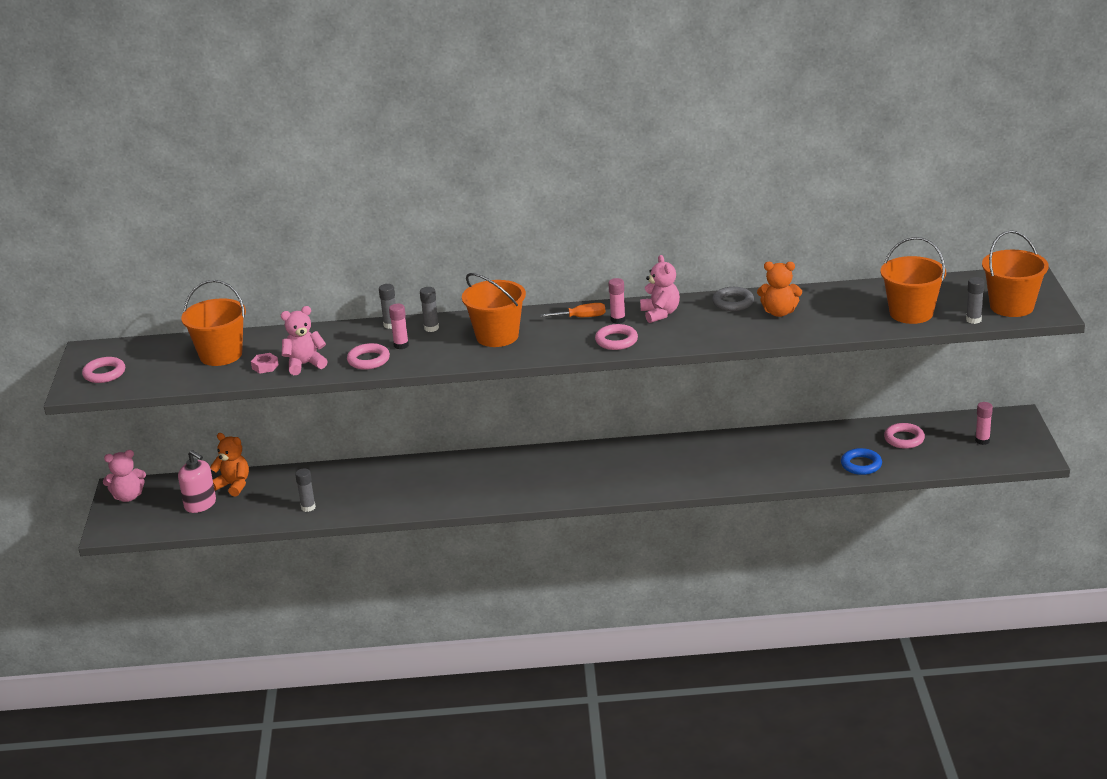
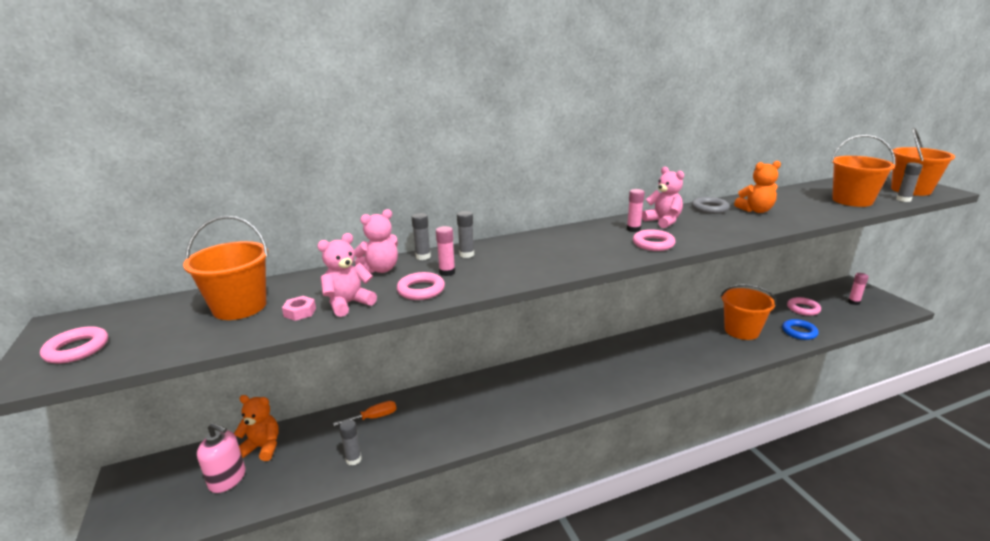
camera: 20 degrees left, 5 degrees down
(128, 497) = (136, 485): pink teddy bear -> pink teddy bear (381, 269)
(497, 336) = (538, 253): orange bucket -> orange bucket (741, 331)
(581, 317) = (599, 231): orange screwdriver -> orange screwdriver (374, 417)

